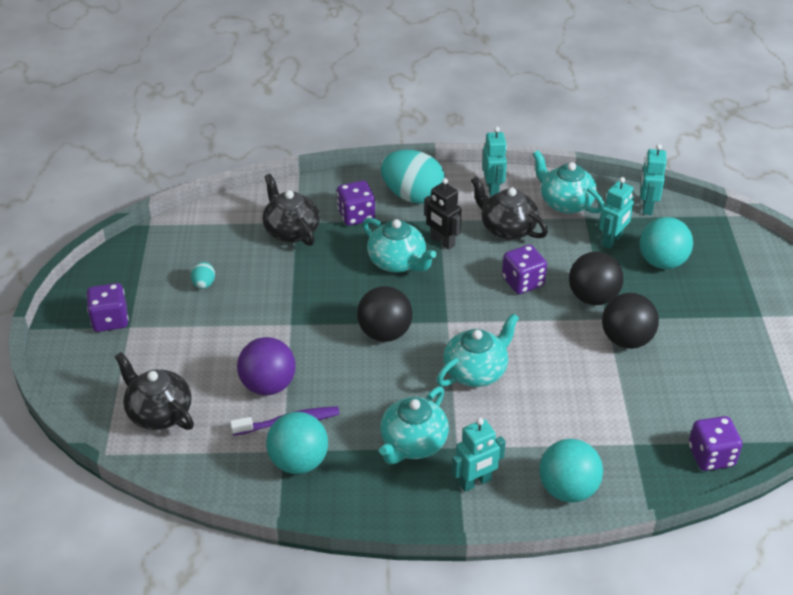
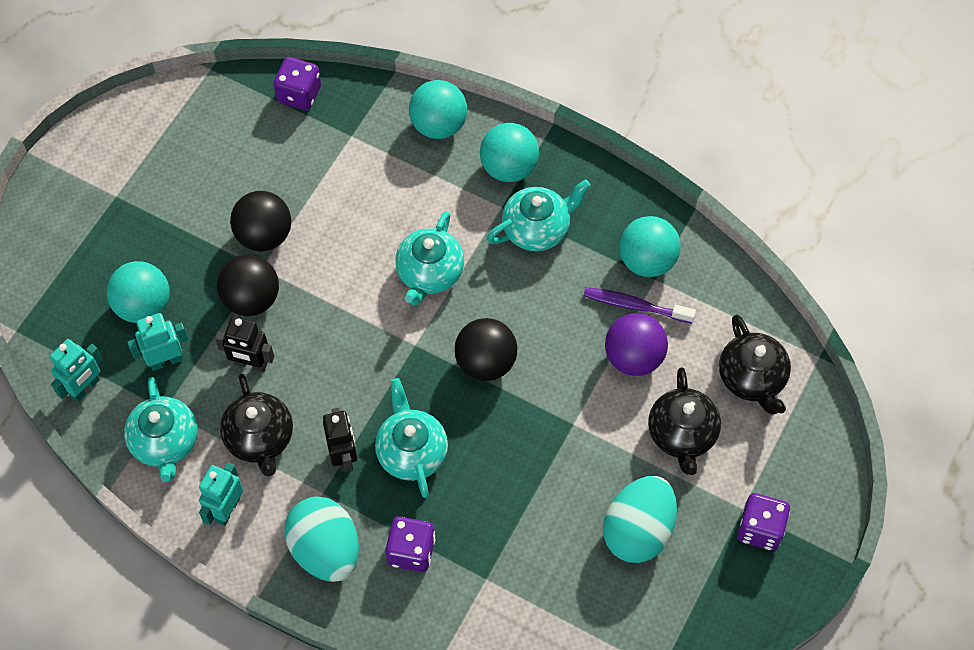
camera: 150 degrees left, 20 degrees up
(204, 284) = (638, 530): turquoise egg -> turquoise egg, size x2.30
(291, 231) = (500, 566): black teapot -> black teapot (682, 434)
(475, 482) = (509, 167): turquoise robot -> turquoise ball
(476, 371) = (429, 273): turquoise teapot -> turquoise teapot turned 60 degrees counterclockwise
(523, 282) = (303, 354): purple dice -> none
(554, 262) = (251, 364): none -> black robot

